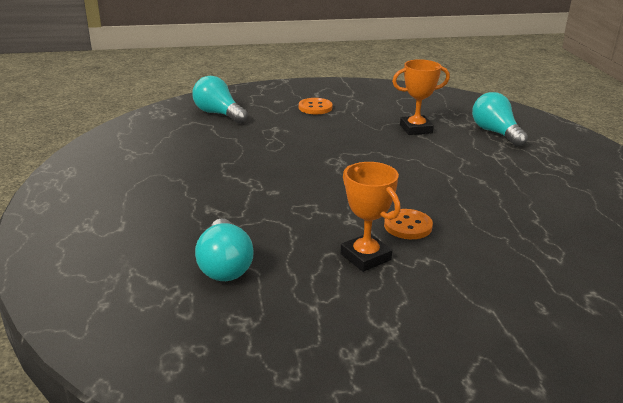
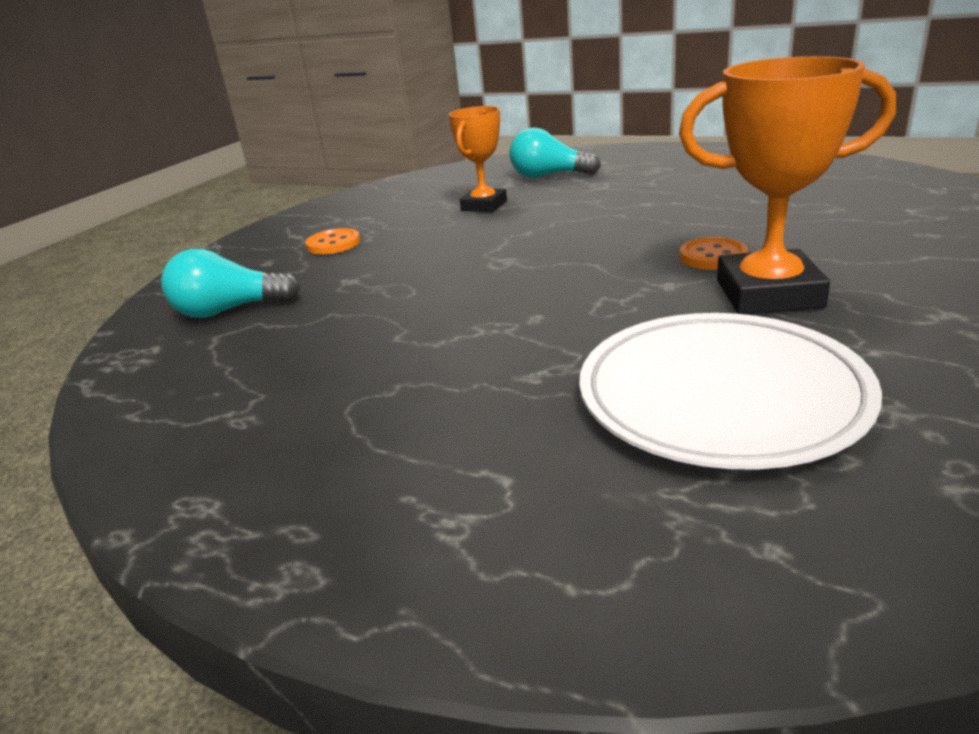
camera: 50 degrees left, 0 degrees up
(224, 266) = (720, 396): turquoise light bulb -> white plate
(365, 257) = (768, 294): orange trophy -> orange trophy, size x1.58

